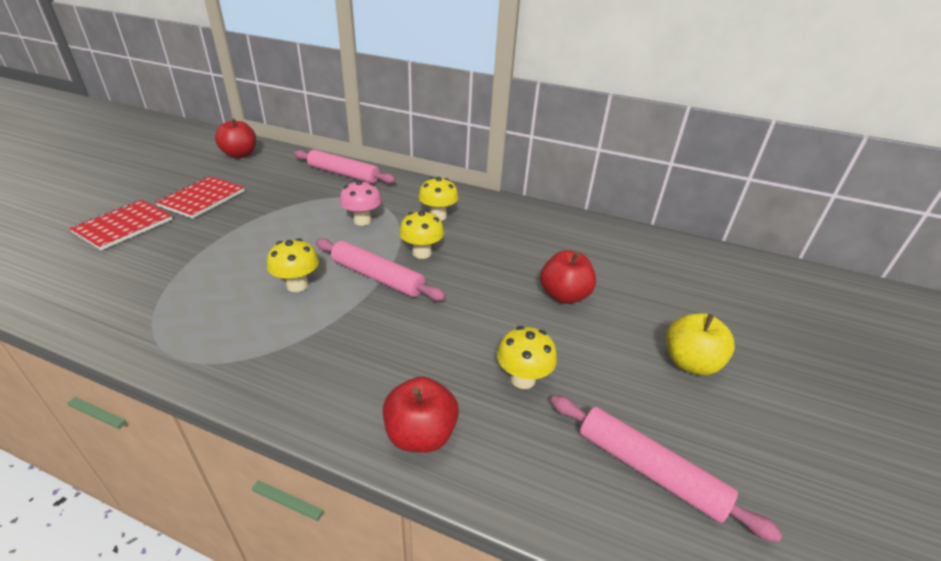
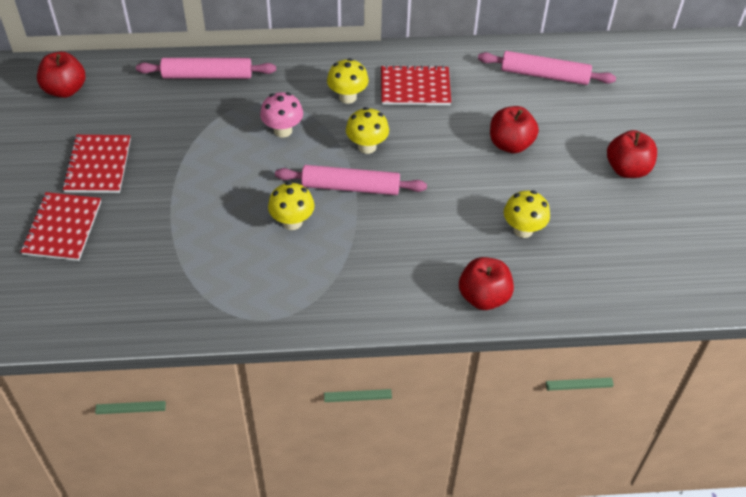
camera: 25 degrees left, 15 degrees up
(502, 227) = (415, 88): none -> red notebook
(649, 470) = (633, 258): pink rolling pin -> pink rolling pin (545, 75)
(690, 363) = (627, 169): yellow apple -> red apple

